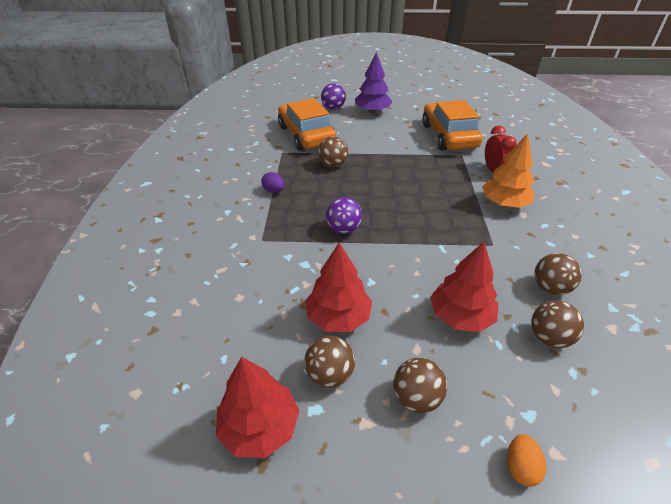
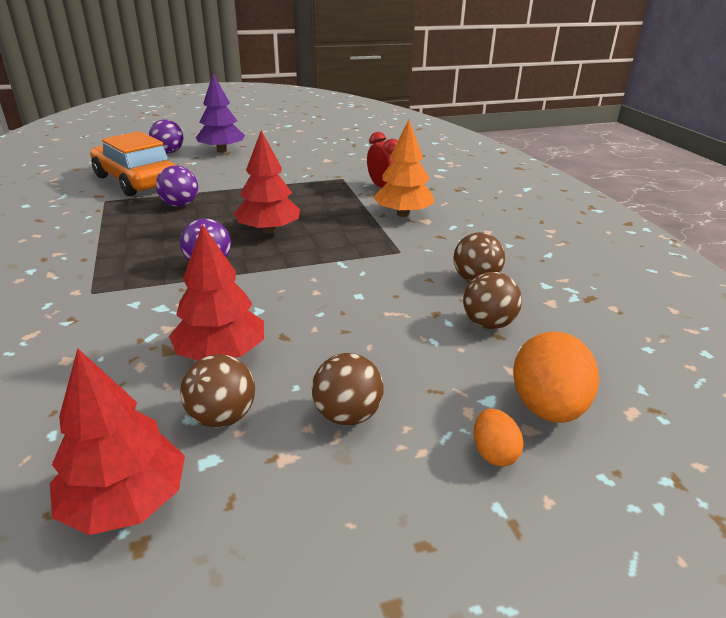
camera: 20 degrees left, 10 degrees down
(274, 191) = (100, 240): purple egg -> none
(333, 165) = (180, 205): brown ball -> purple ball
(448, 136) = (322, 163): orange car -> none
(460, 316) = (381, 323): red tree -> red tree (269, 230)
(577, 437) = (547, 407): none -> orange egg

